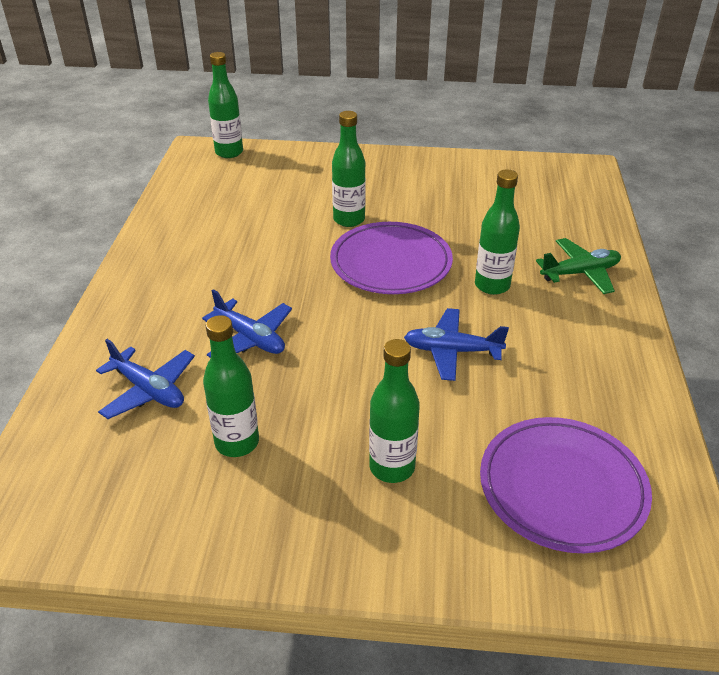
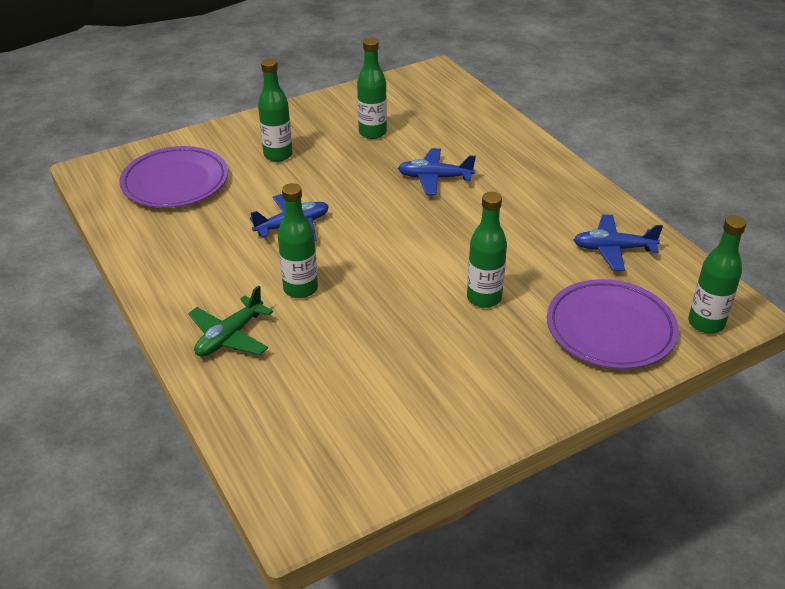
camera: 145 degrees right, 0 degrees up
(149, 390) = (453, 132): blue plane -> blue plane (613, 249)
(391, 263) = (401, 272): purple plate -> purple plate (610, 329)

